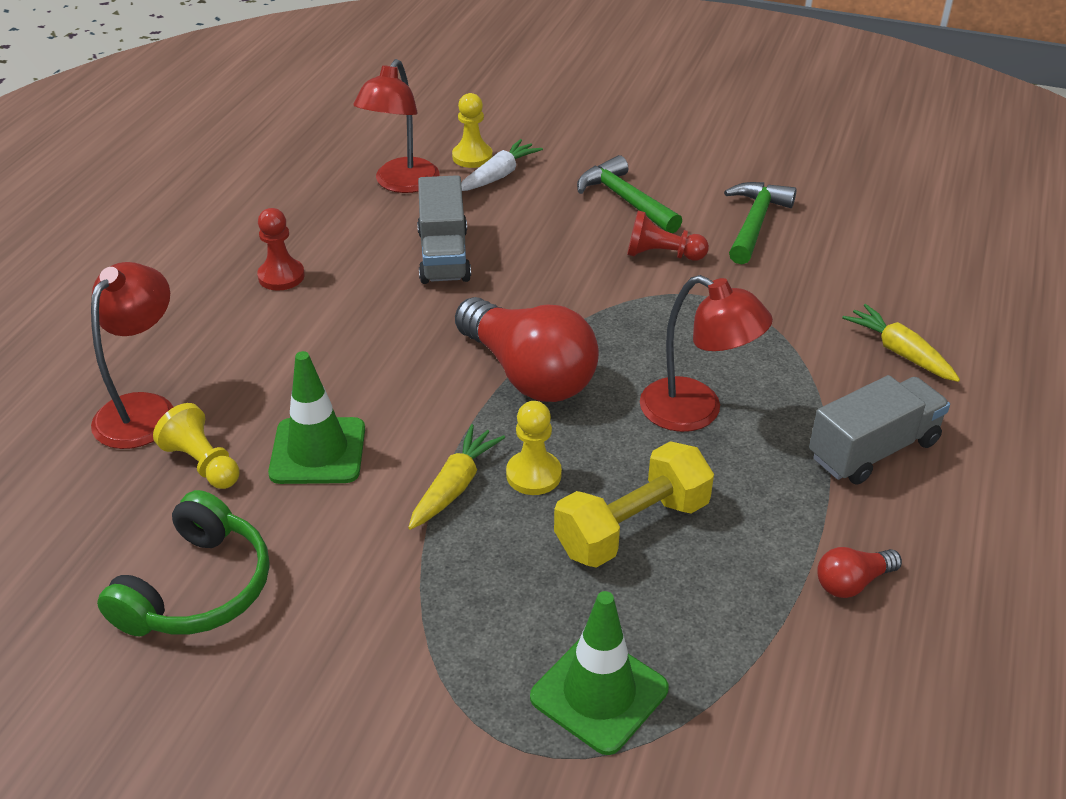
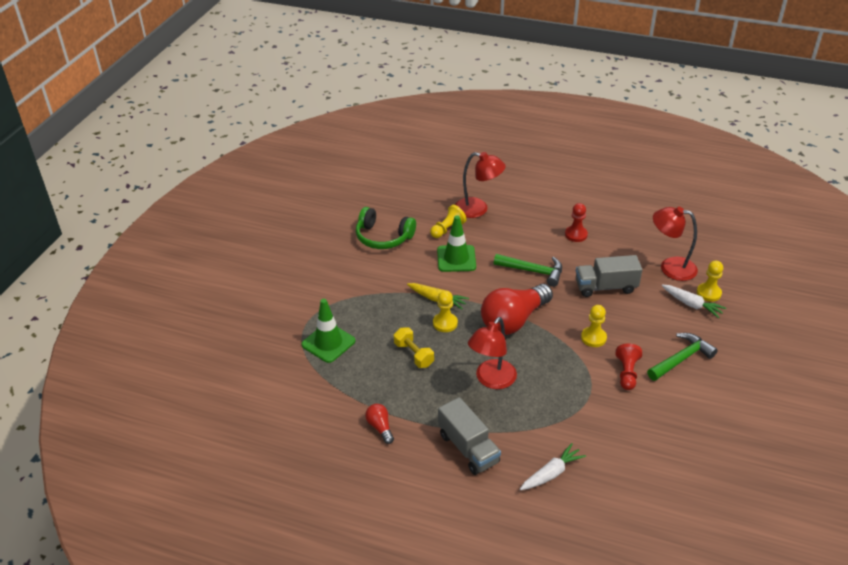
camera: 90 degrees right, 0 degrees up
(577, 281) = (593, 338): none -> yellow pawn
(632, 527) = (413, 354): yellow dumbbell -> yellow dumbbell, size x0.67
(755, 223) = (672, 419): green hammer -> green hammer (533, 271)
(900, 352) = (551, 473): yellow carrot -> white carrot

